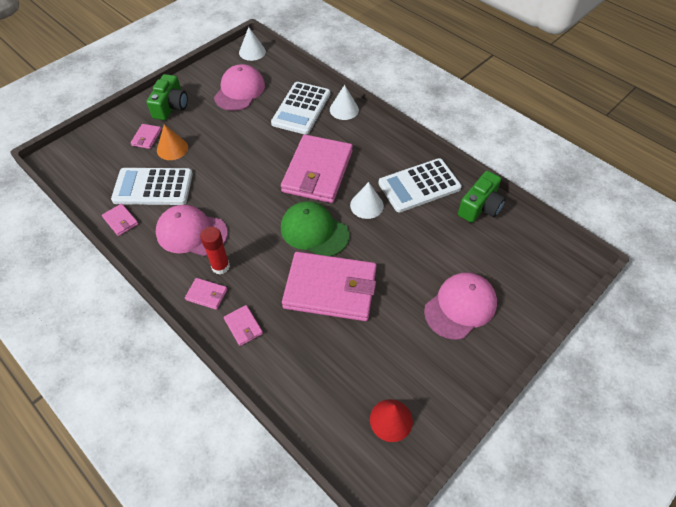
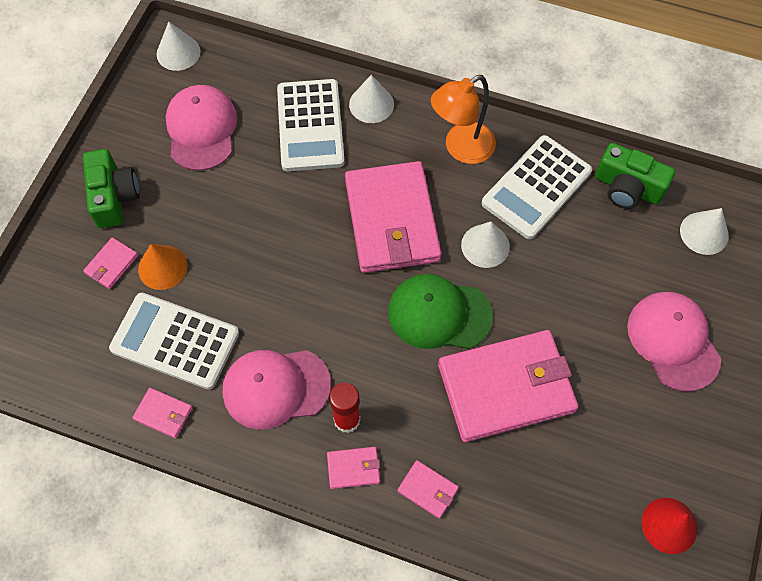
camera: 25 degrees left, 10 degrees up
(146, 137) = (111, 264): pink wallet -> pink wallet turned 45 degrees clockwise
(153, 187) = (175, 341): white calculator -> white calculator turned 45 degrees clockwise
(384, 149) = (461, 148): none -> orange lamp
(460, 306) = (673, 341): pink cap -> pink cap turned 45 degrees counterclockwise
(480, 207) = (627, 188): green camera -> green camera turned 105 degrees clockwise
(519, 251) = (704, 233): none -> white cone

